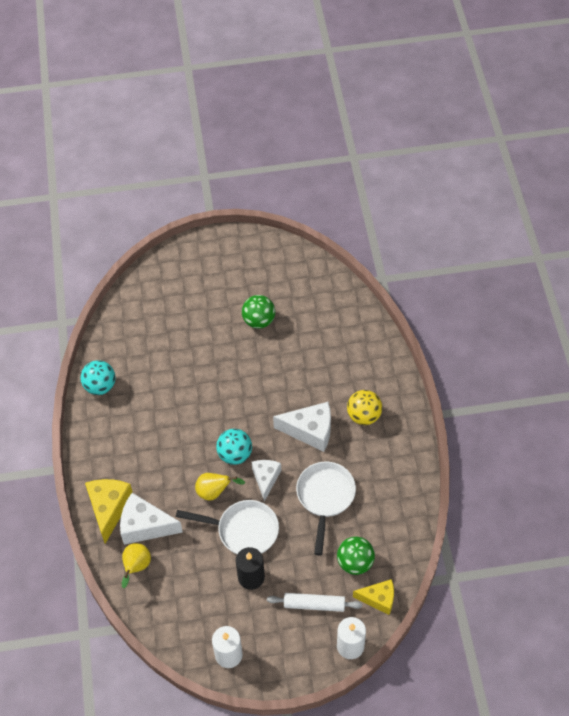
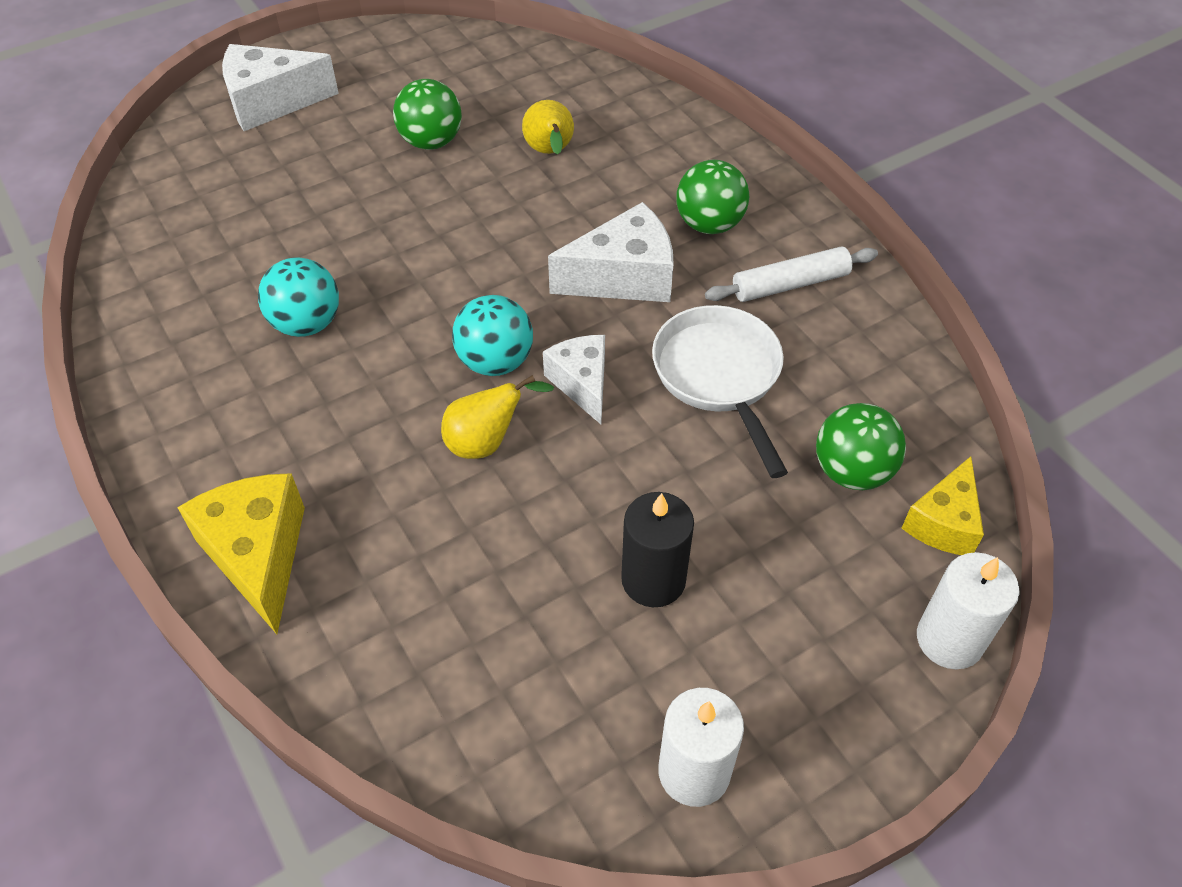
camera: 25 degrees left, 5 degrees down
(100, 386) = (148, 331): turquoise ball -> turquoise ball (307, 324)
(136, 567) = (376, 657): yellow pear -> yellow pear (550, 153)
(145, 526) = (359, 561): white cheese -> white cheese (271, 102)
(243, 530) = (586, 493): white pan -> none
(314, 604) = (820, 584): white rolling pin -> white rolling pin (790, 284)
(364, 416) = (709, 224): yellow ball -> green ball
(378, 599) = (943, 522): yellow cheese -> yellow cheese turned 135 degrees clockwise

